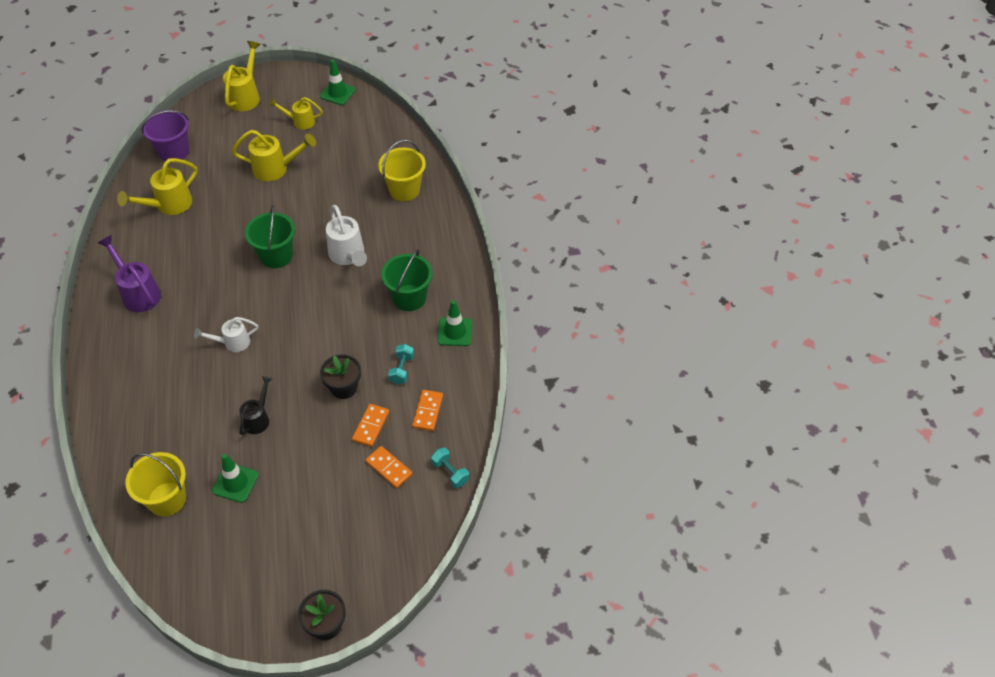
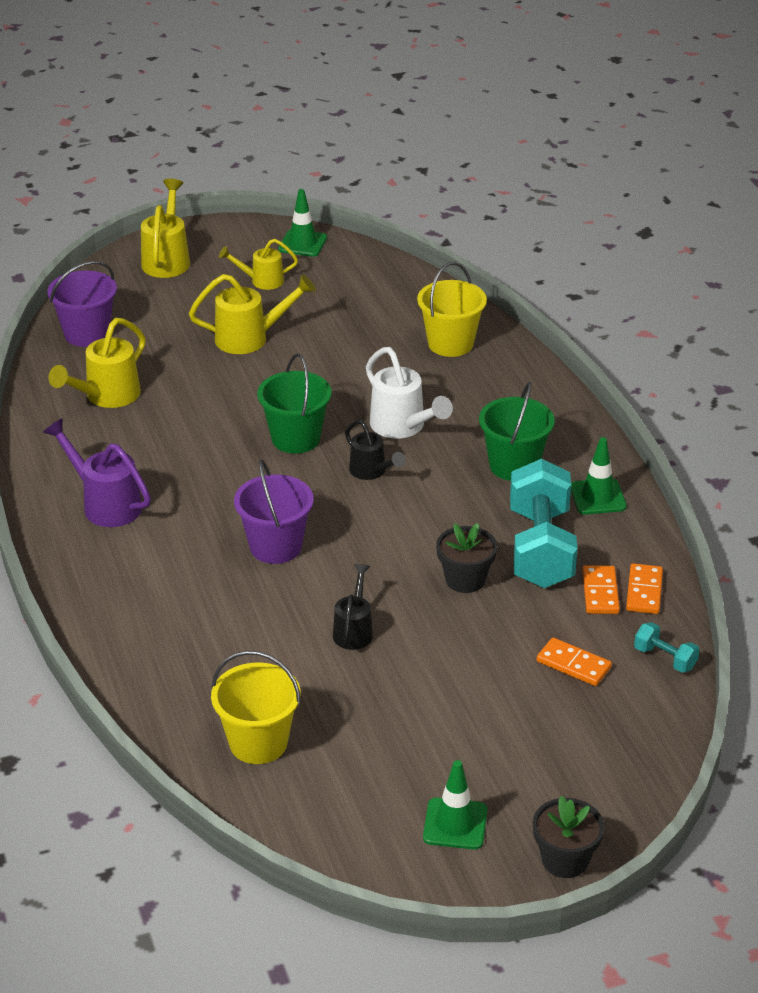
camera: 10 degrees left, 15 degrees down
(232, 343) = (275, 546): white watering can -> purple bucket
(235, 483) = (354, 710): green traffic cone -> green traffic cone (455, 824)
(315, 290) = (371, 472): none -> black watering can
(371, 426) = (525, 619): orange domino -> orange domino (644, 591)
(402, 369) = (540, 548): turquoise dumbbell -> turquoise dumbbell, size x2.30

